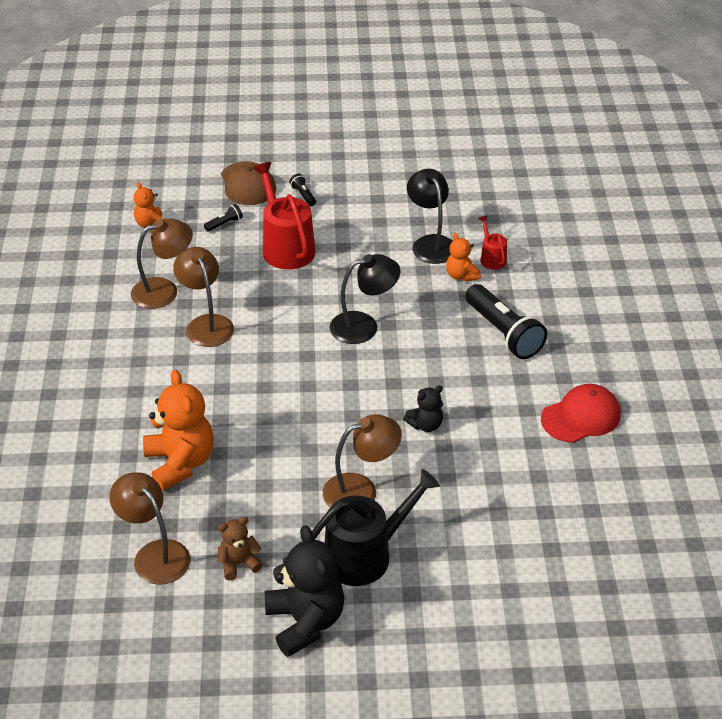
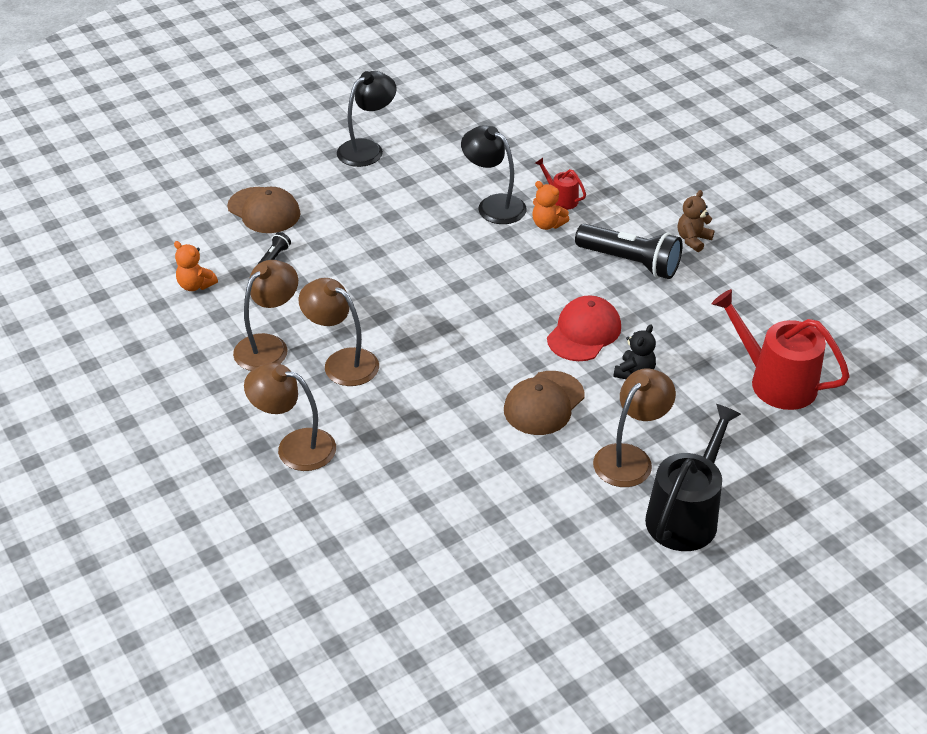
camera: 30 degrees left, 0 degrees up
(155, 554) = (489, 607): brown lamp -> brown lamp (295, 446)
(180, 463) = (435, 507): orange teddy bear -> none
(238, 563) = (578, 578): brown teddy bear -> brown teddy bear (693, 240)
(286, 247) = (357, 258): red watering can -> red watering can (776, 382)
(303, 195) = (330, 202): black flashlight -> none
(305, 622) = (687, 602): black teddy bear -> none
(330, 418) = (543, 403): none -> brown cap
(364, 326) = (498, 304): black lamp -> black lamp (367, 149)
(581, 417) = (760, 310): red cap -> red cap (584, 332)

